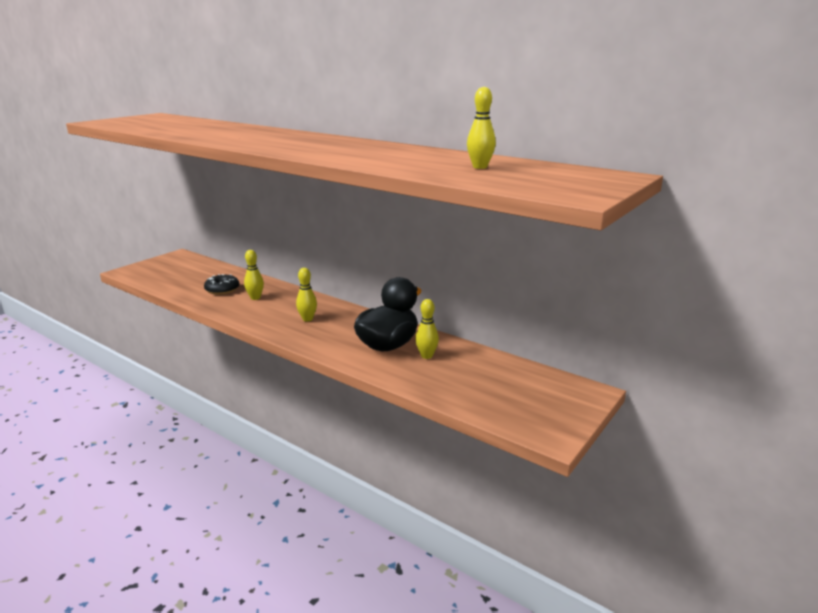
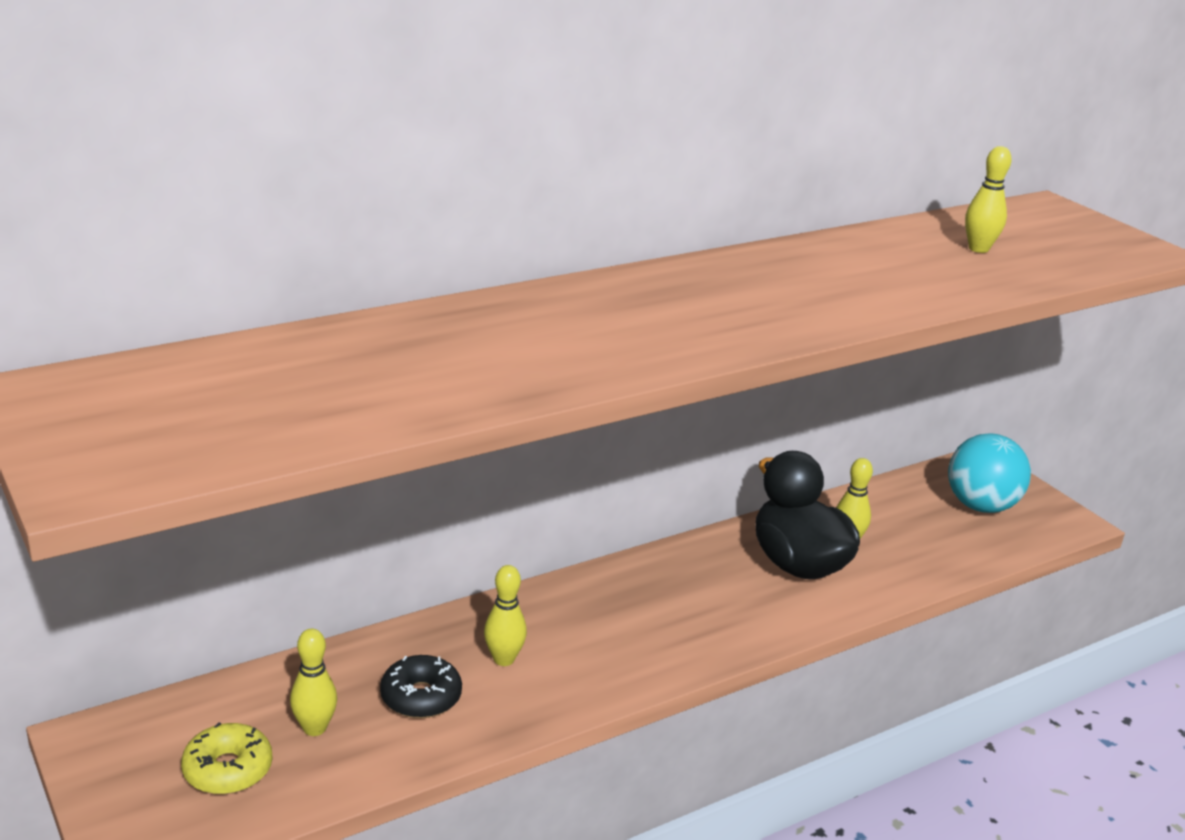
camera: 70 degrees left, 5 degrees up
(169, 273) = (228, 770): none -> yellow donut
(307, 319) = (651, 617): yellow bowling pin -> yellow bowling pin (314, 728)
(526, 395) = (980, 506): none -> turquoise ball

